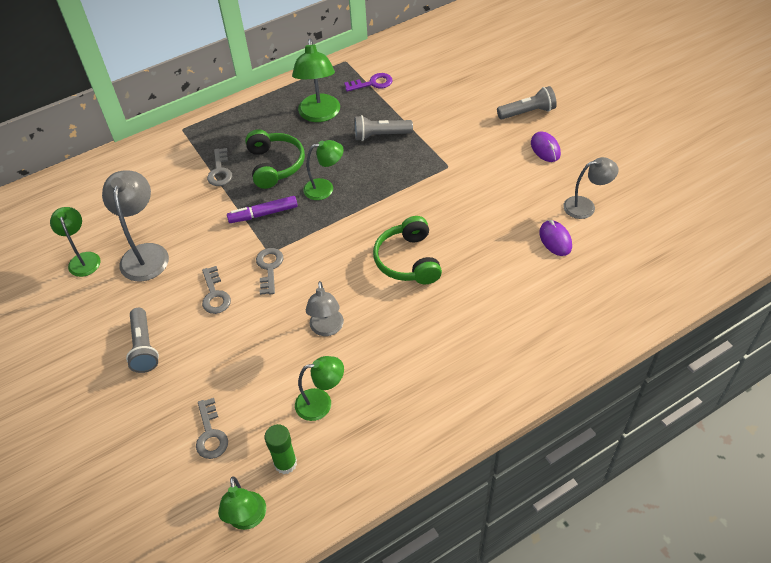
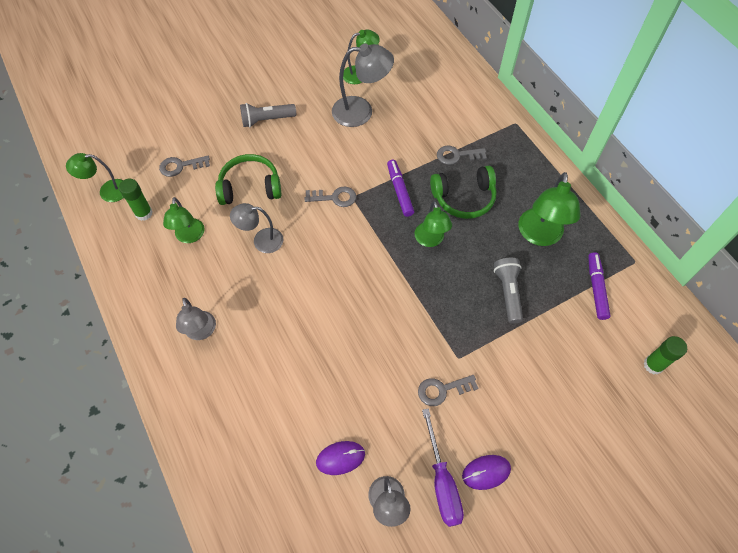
camera: 90 degrees right, 10 degrees up
(215, 295) = (310, 160): grey key -> grey key (442, 390)
(319, 115) = (539, 236): green lamp -> green lamp turned 75 degrees counterclockwise
(372, 83) = (596, 288): purple key -> purple marker
(408, 260) = (329, 309): green headphones -> green headphones (250, 187)
(439, 57) = (653, 365): none -> green glue stick
(446, 368) = (201, 332): none -> grey lamp
(527, 112) = (552, 461): grey flashlight -> none
(559, 174) = (442, 482): none -> purple screwdriver

